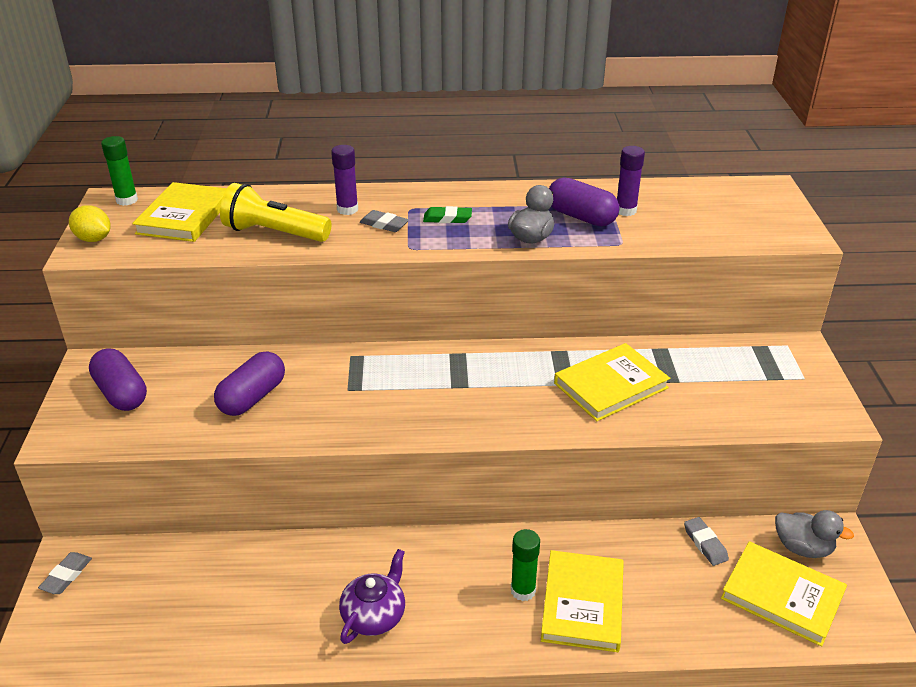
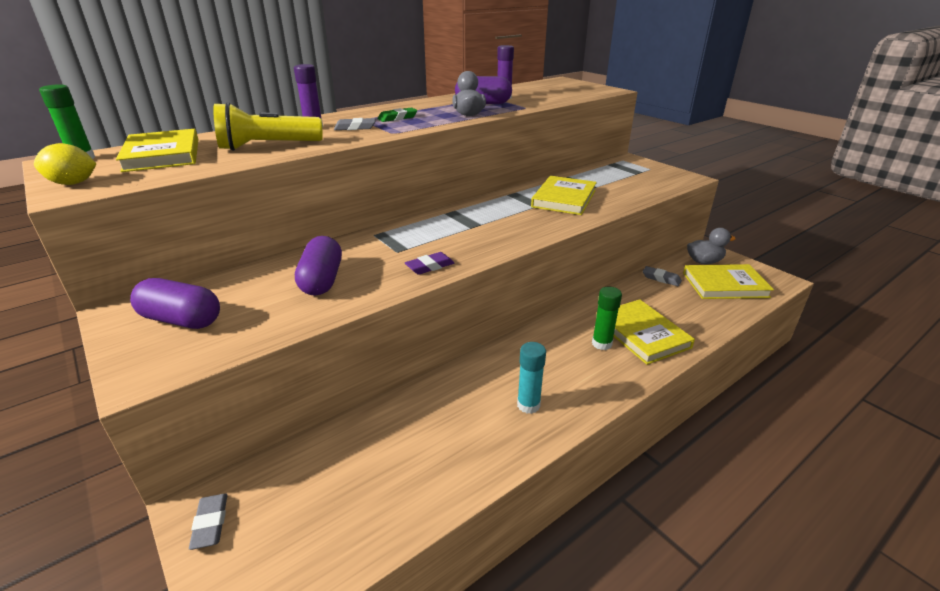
camera: 35 degrees left, 5 degrees down
(356, 424) = (430, 266): none -> purple eraser
(374, 615) = (528, 405): purple teapot -> turquoise glue stick

